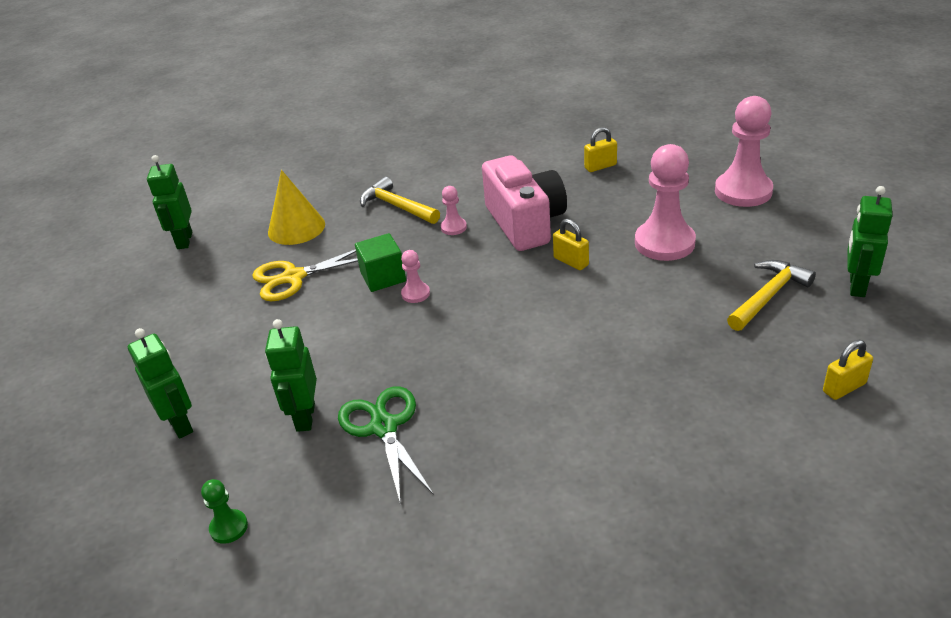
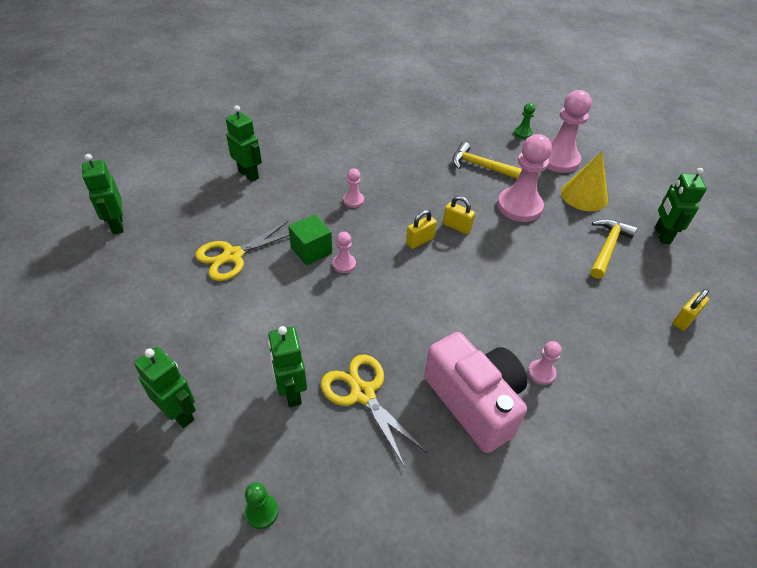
camera: 20 degrees left, 10 degrees up
(296, 228) = (218, 207): yellow cone -> yellow cone (584, 195)
(342, 196) = (249, 174): none -> green robot
(384, 427) = (362, 393): green scissors -> yellow scissors
(397, 206) = (299, 182): yellow hammer -> yellow hammer (481, 166)
(525, 223) = (409, 193): pink camera -> pink camera (474, 401)
(600, 166) = (448, 141): yellow padlock -> yellow padlock (419, 241)
(613, 428) = (541, 373): none -> pink pawn
(705, 159) = (522, 133): none -> green pawn

